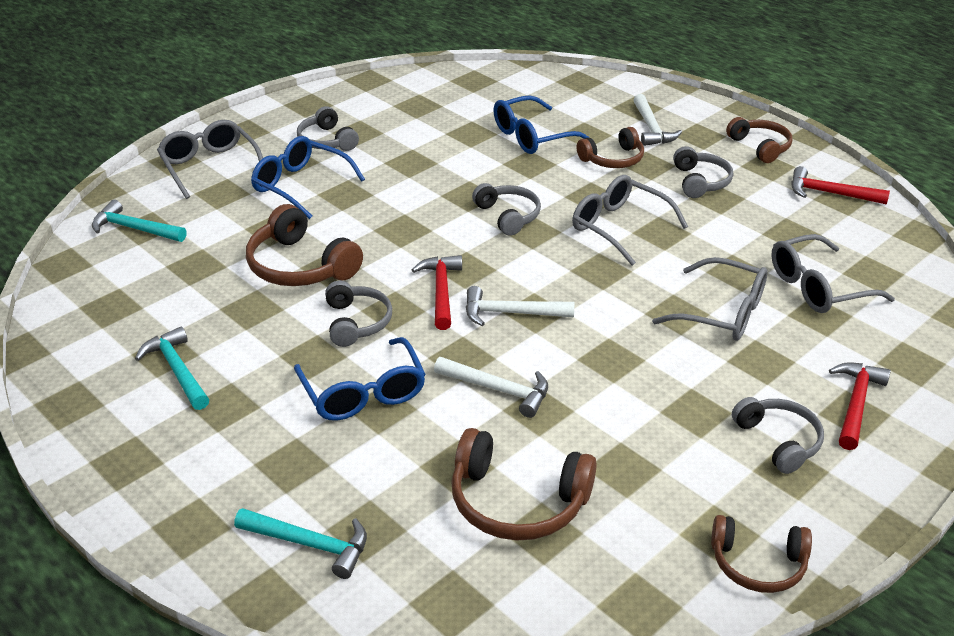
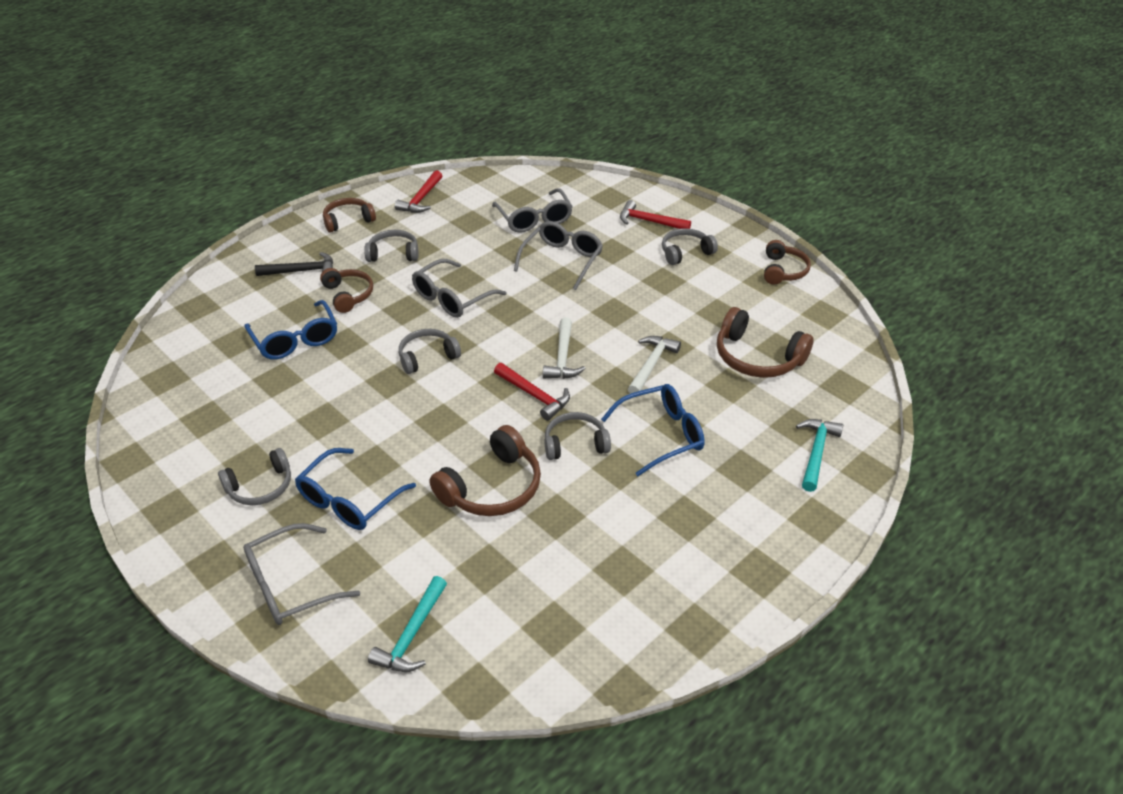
camera: 90 degrees left, 5 degrees up
(177, 370) = (645, 556): turquoise hammer -> none
(441, 291) = (534, 395): red hammer -> red hammer turned 135 degrees counterclockwise
(517, 502) = (757, 357): brown headphones -> brown headphones turned 105 degrees clockwise
(651, 128) = (301, 271): white hammer -> black hammer

